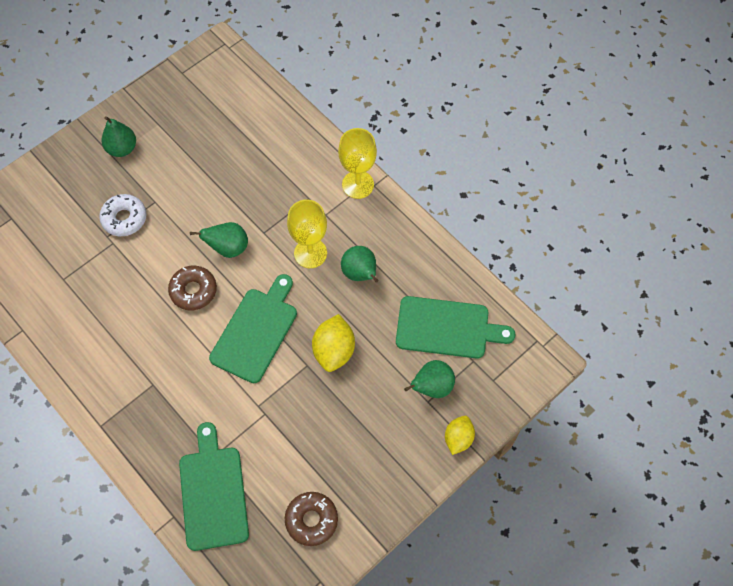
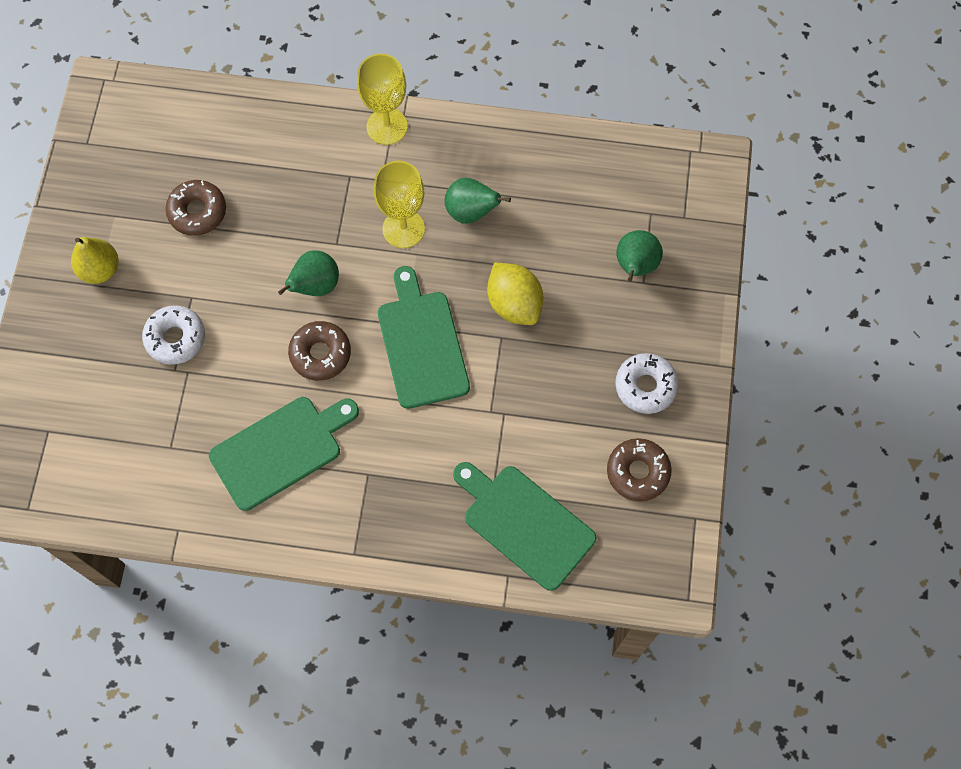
camera: 40 degrees left, 5 degrees up
(122, 148) = (100, 269): green pear -> yellow pear
(204, 155) = (197, 212): none -> brown donut
(367, 469) = (645, 386): none -> white donut
(447, 328) = (599, 201): green cutting board -> green cutting board (280, 450)
(458, 438) = (700, 294): yellow lemon -> none

